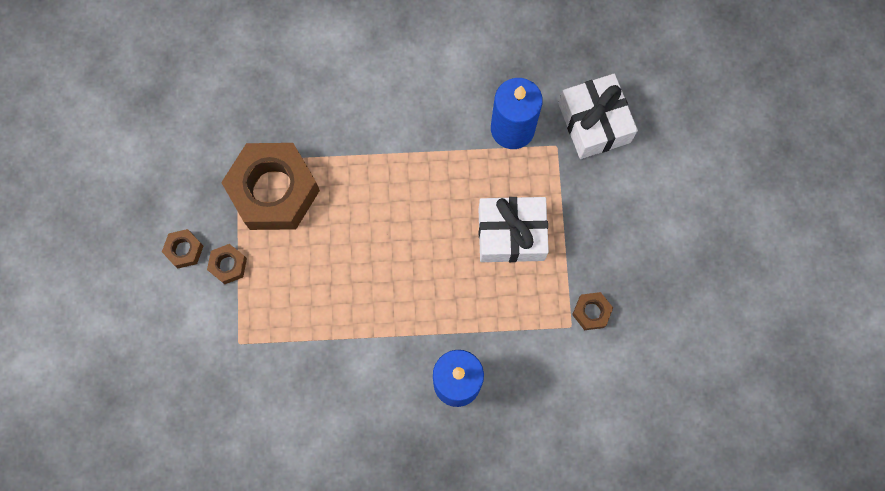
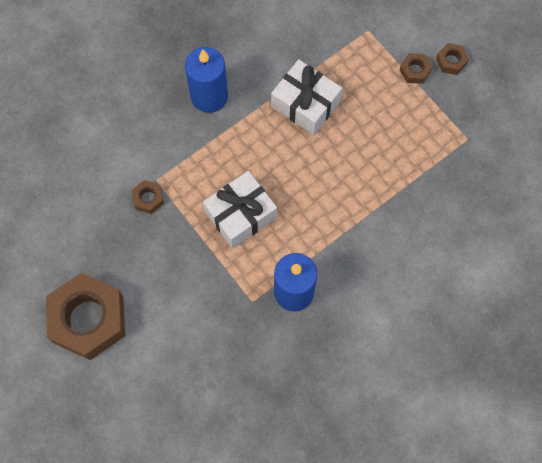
camera: 145 degrees right, 5 degrees down
(274, 191) = (426, 136): brown nut -> brown nut (88, 319)
(594, 123) = (236, 338): white gift -> white gift (305, 104)

